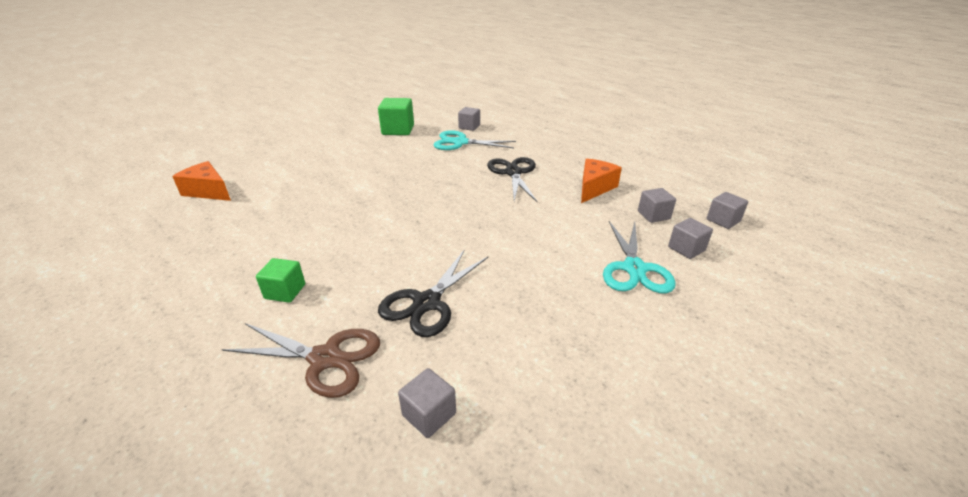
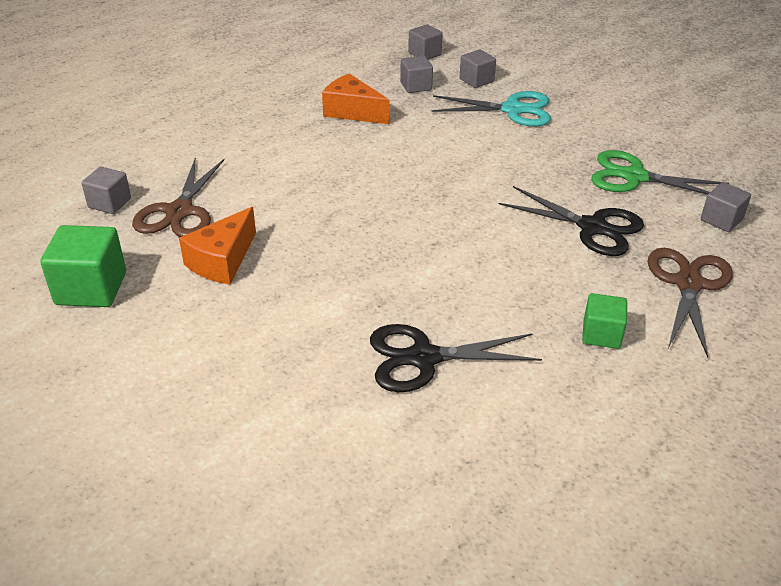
camera: 90 degrees left, 5 degrees up
(208, 191) = (335, 517): orange cheese -> orange cheese (222, 261)
(460, 142) = (179, 212): turquoise scissors -> brown scissors
(513, 173) = (303, 165): black scissors -> black scissors (424, 358)
(517, 346) = (634, 177): none -> green scissors

